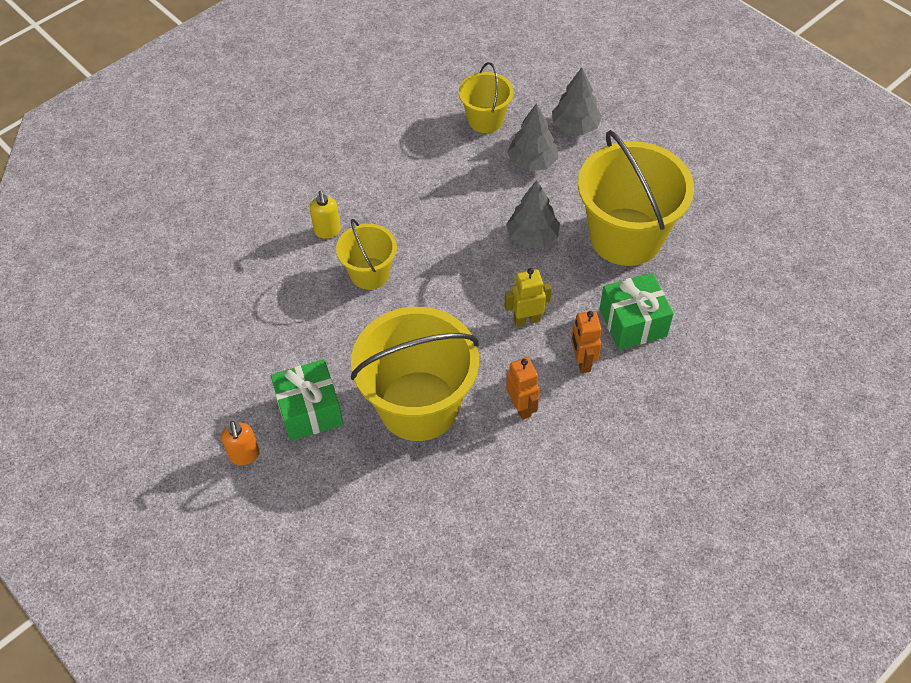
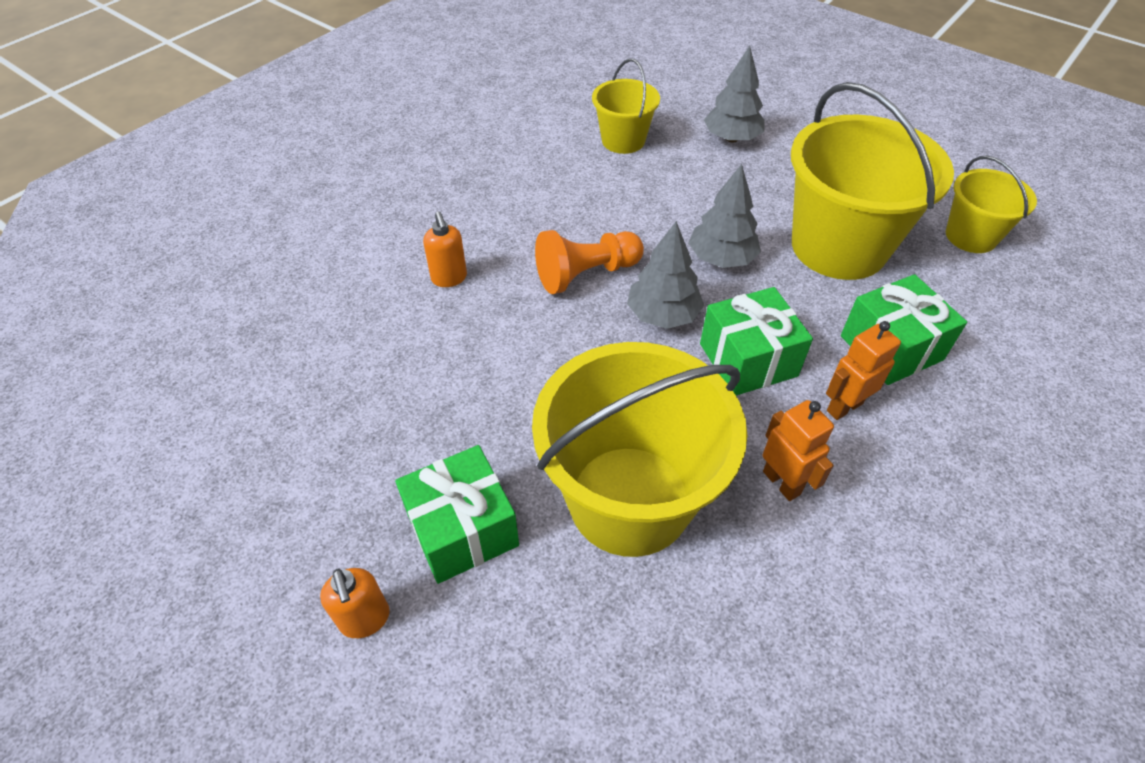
camera: 10 degrees left, 5 degrees down
(327, 231) = (449, 278): yellow soap dispenser -> orange soap dispenser
(369, 273) = (517, 324): yellow bucket -> yellow bucket (971, 236)
(428, 239) = (586, 274): none -> orange pawn
(526, 319) = (748, 360): yellow robot -> green gift
(532, 162) = (693, 178): grey tree -> grey tree (663, 315)
(582, 361) = (844, 407): orange robot -> orange robot turned 75 degrees clockwise

